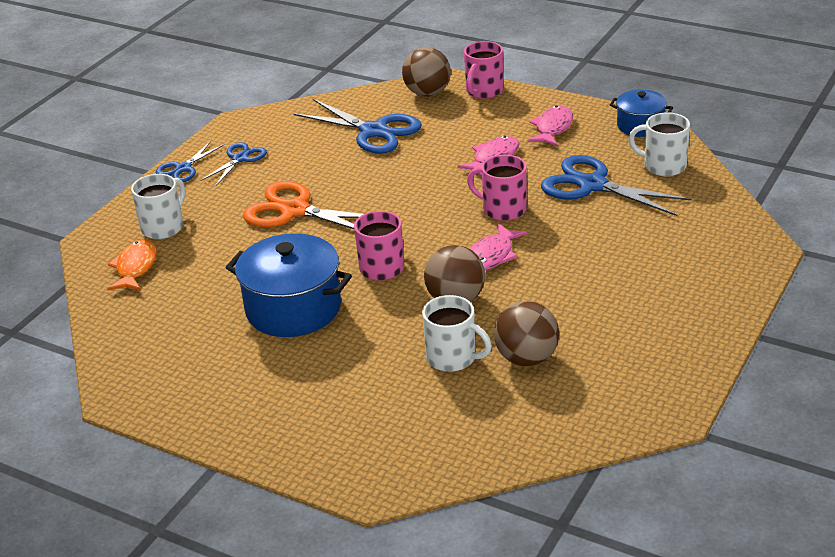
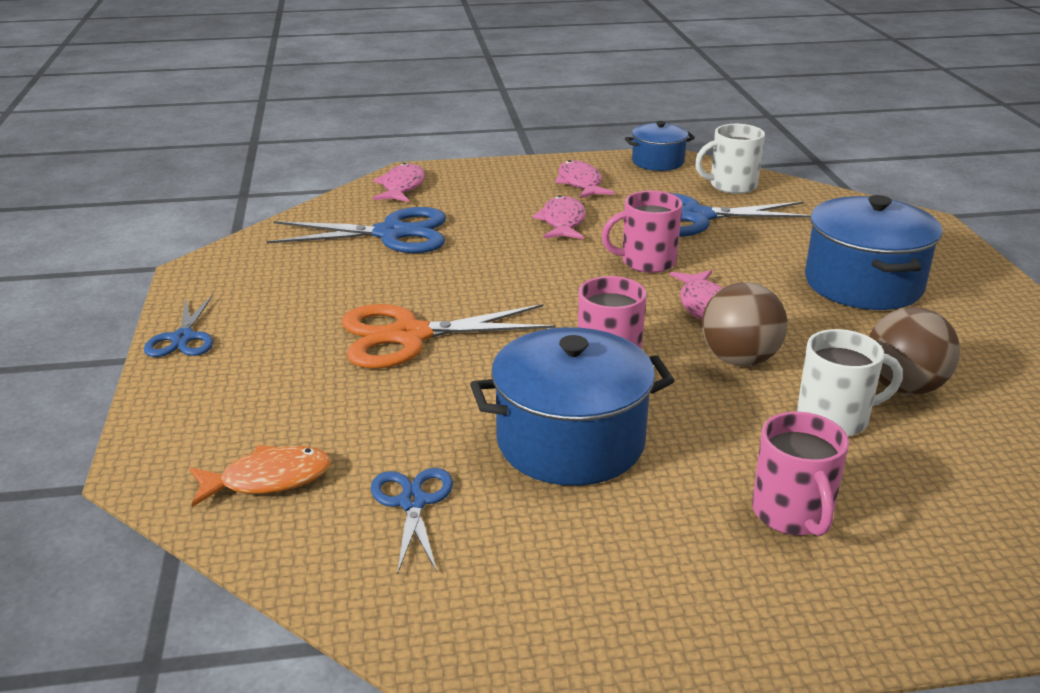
camera: 40 degrees left, 5 degrees down
(135, 268) = (268, 480): orange fish -> orange fish turned 105 degrees clockwise
(163, 227) = (245, 414): white mug -> none
(240, 158) = (254, 304): blue scissors -> blue scissors (413, 502)
(427, 93) = (402, 187): brown ball -> pink fish
(484, 91) = (461, 171): pink mug -> pink mug (793, 514)
(625, 280) = (863, 284): none -> blue pot

